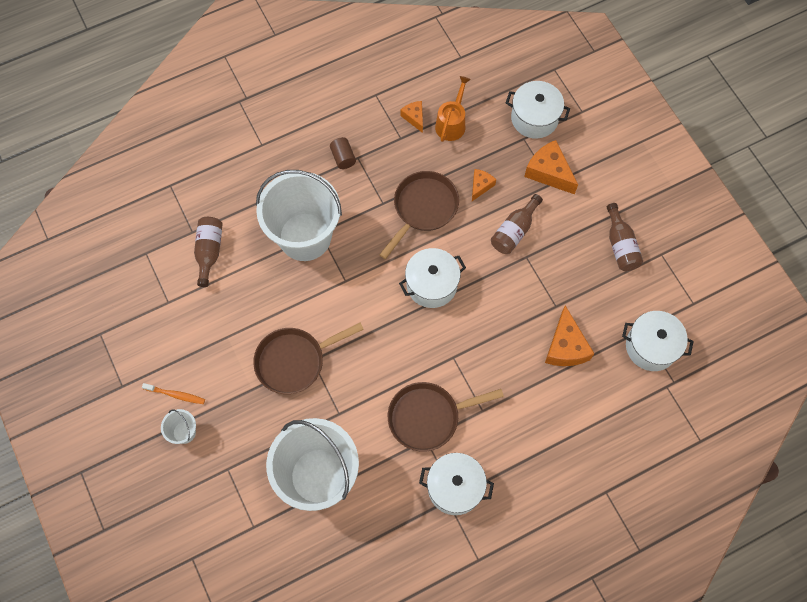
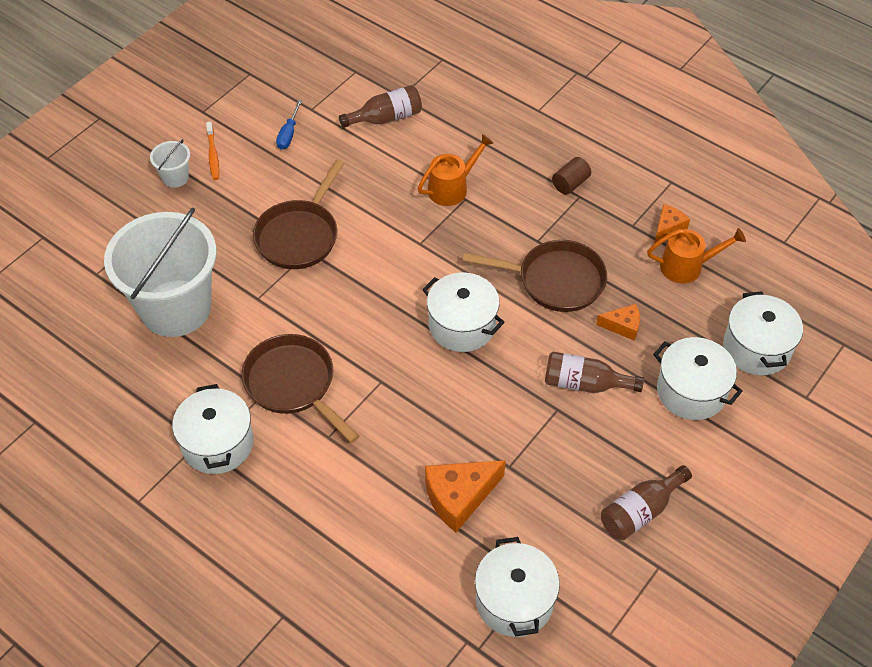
camera: 65 degrees right, 15 degrees down
(185, 329) = (288, 134): none -> blue screwdriver
(294, 361) = (299, 235): brown pan -> brown pan turned 105 degrees counterclockwise
(305, 236) = (452, 188): white bucket -> orange watering can
(549, 172) = (691, 391): orange cheese -> white pot

